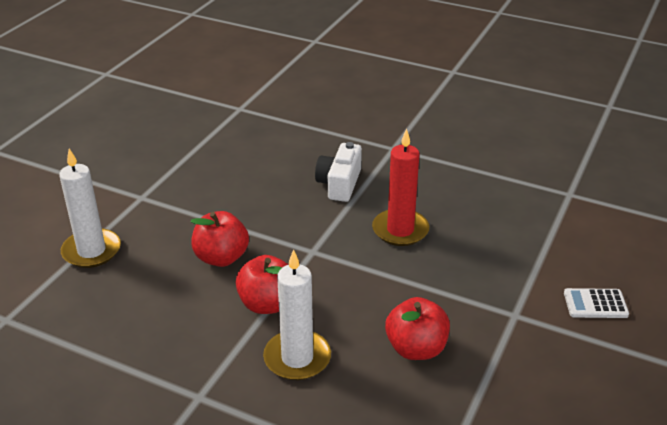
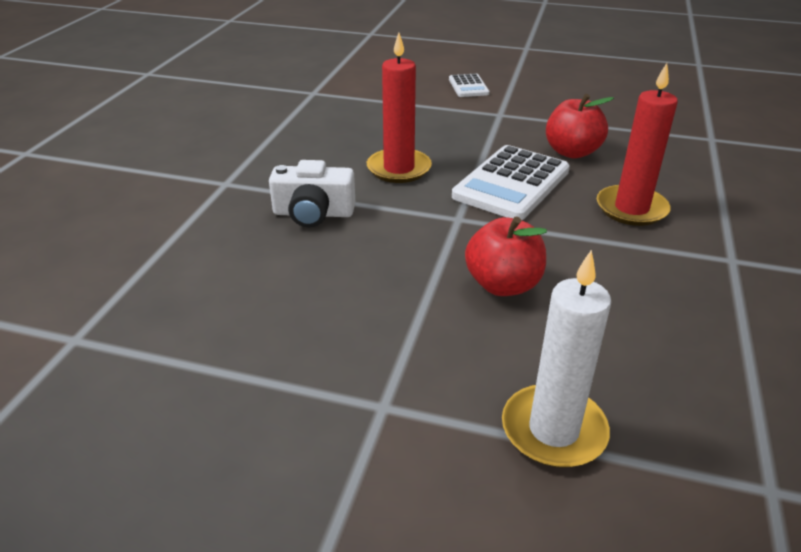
camera: 100 degrees left, 0 degrees up
(267, 304) = (566, 237): red apple -> none
(297, 358) = (631, 208): white candle -> red candle
(360, 291) = (511, 184): none -> white calculator

